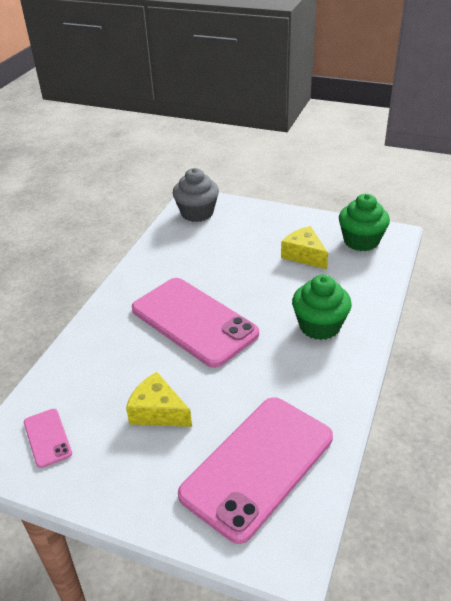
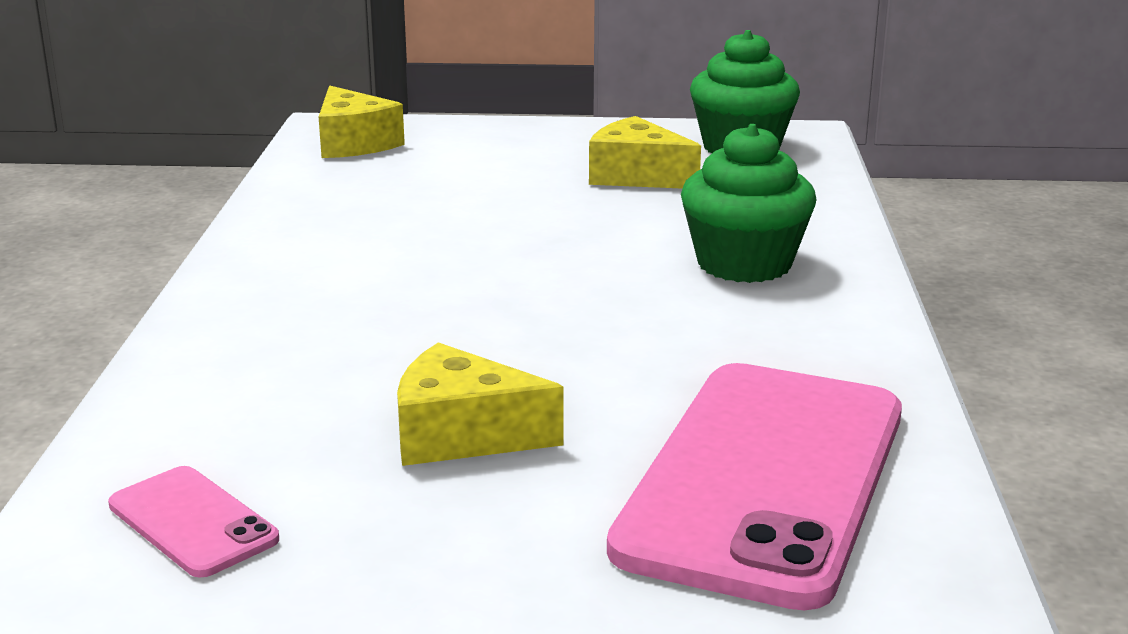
camera: 20 degrees left, 15 degrees down
(193, 321) = (454, 291): pink phone -> none
(197, 213) = (354, 143): grey cupcake -> yellow cheese

